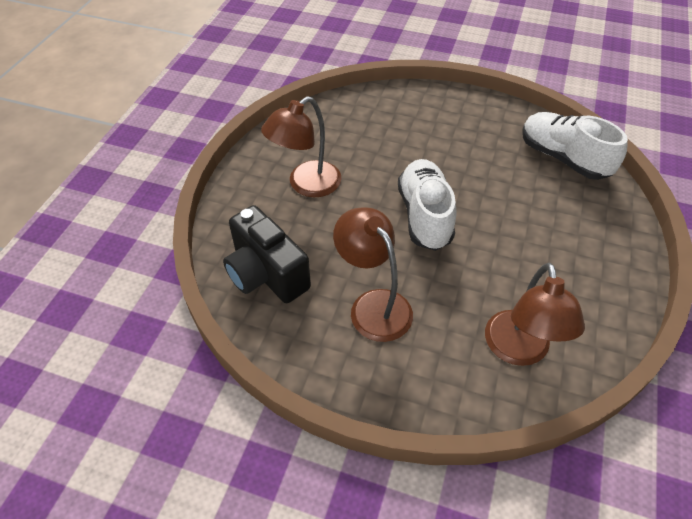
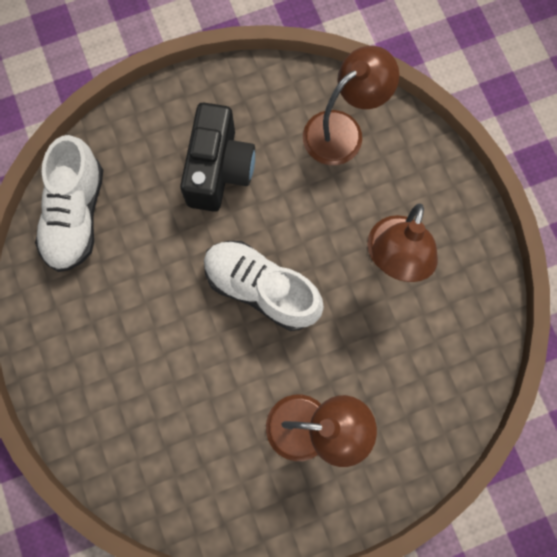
camera: 130 degrees left, 25 degrees up
(266, 274) = (441, 369): black camera -> black camera (219, 170)
(424, 215) = (261, 289): white shoe -> white shoe turned 75 degrees clockwise

